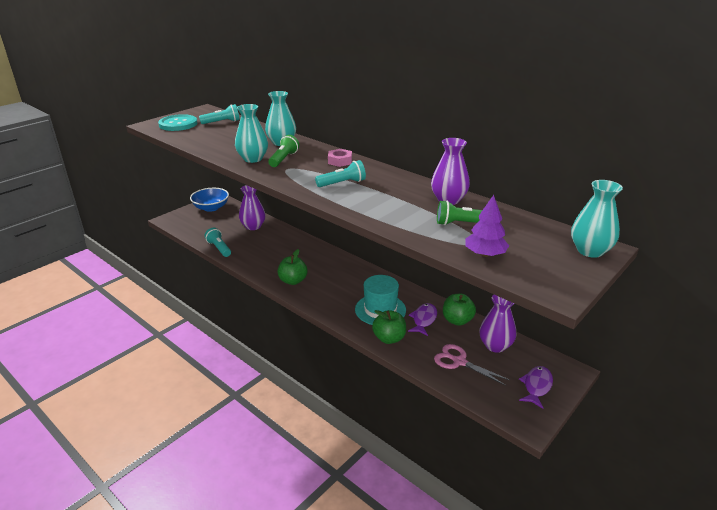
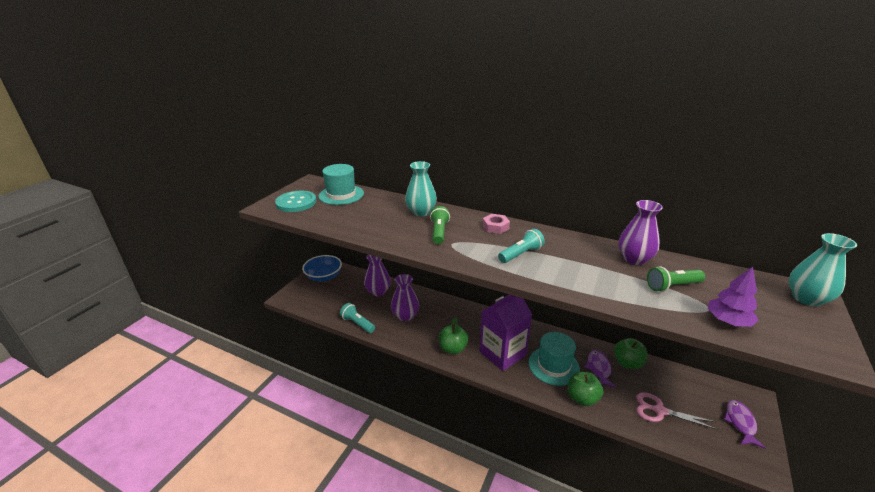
camera: 15 degrees left, 0 degrees up
(222, 122) = (341, 195): turquoise flashlight -> turquoise hat
(253, 159) = (408, 236): turquoise vase -> none
(337, 292) = (502, 353): none -> purple carton
(495, 345) = (677, 384): purple vase -> purple vase (405, 316)

